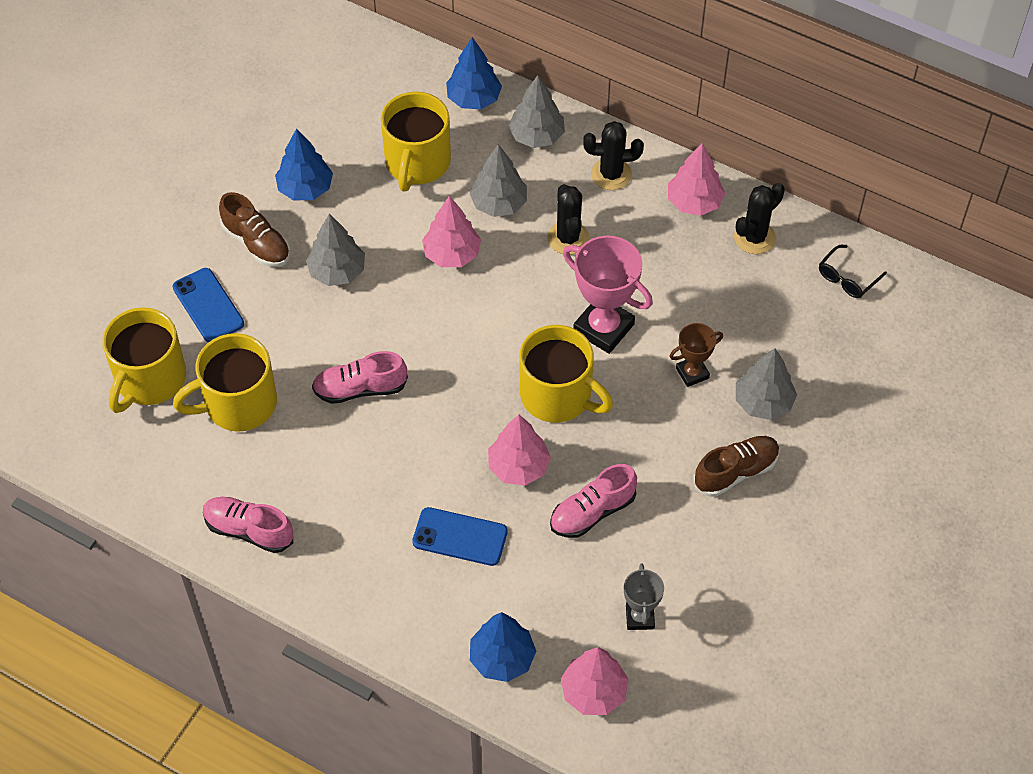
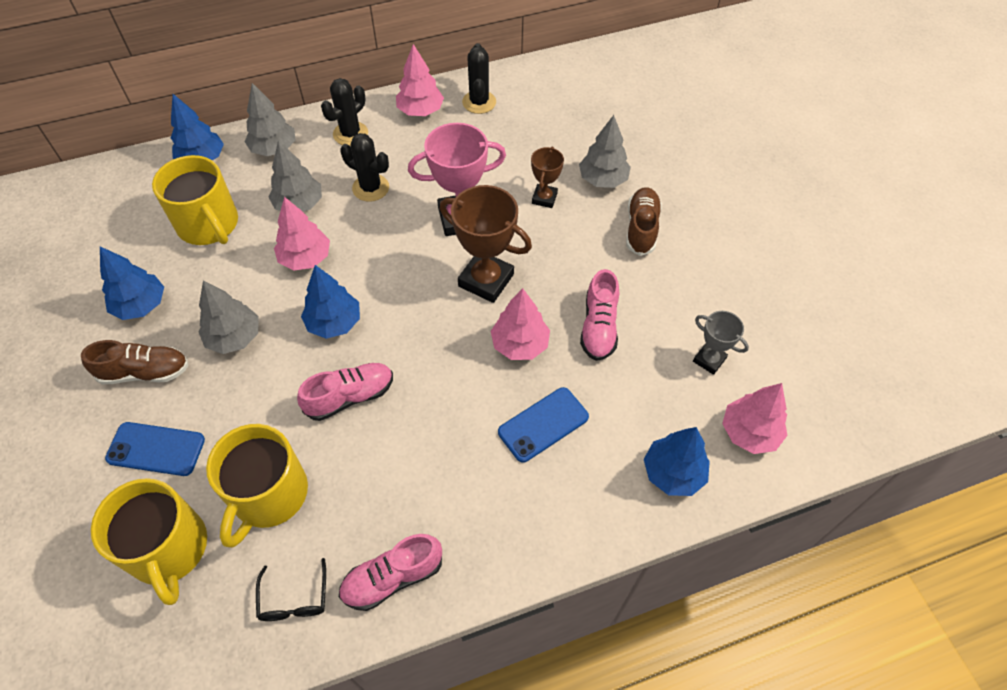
camera: 50 degrees left, 0 degrees up
(360, 388) = (350, 397): pink shoe -> pink shoe turned 150 degrees counterclockwise
(413, 324) = (334, 323): none -> blue tree
(558, 395) = (486, 280): yellow mug -> brown trophy
(847, 278) = (555, 83): black glasses -> black glasses (294, 598)

